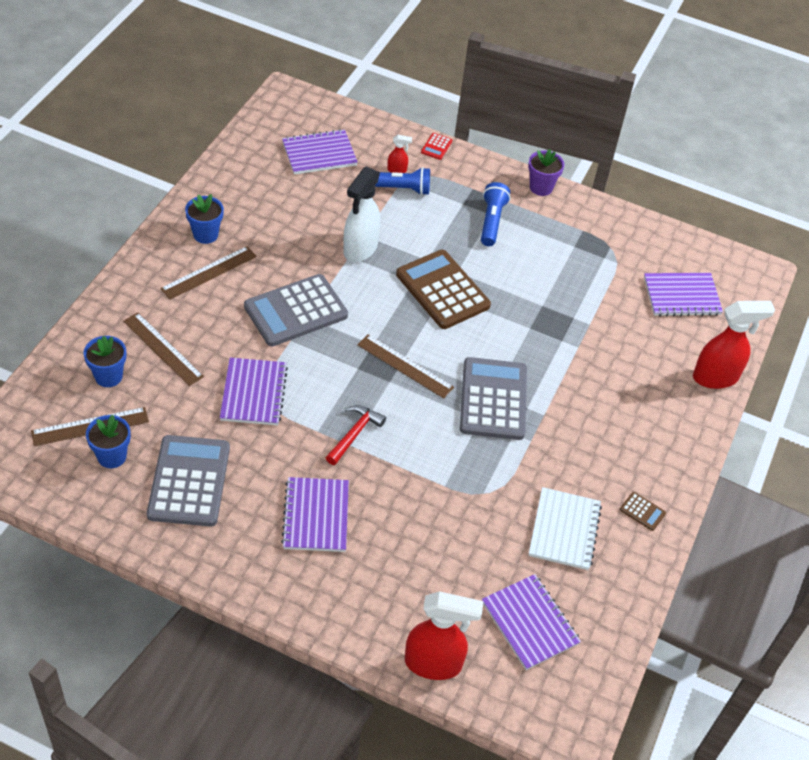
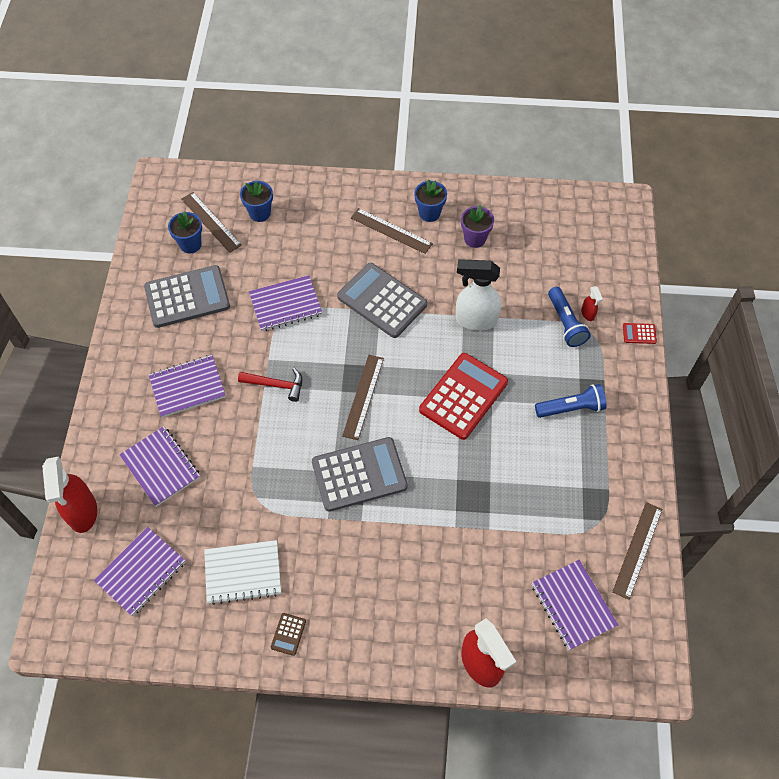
camera: 75 degrees right, 10 degrees up
(162, 349) = (301, 233): brown ruler -> brown ruler (637, 550)
(319, 154) = (569, 252): purple notebook -> purple notebook (160, 467)
(442, 290) = (463, 396): brown calculator -> red calculator
(541, 187) = (643, 435): purple flower pot -> purple flower pot (475, 239)

